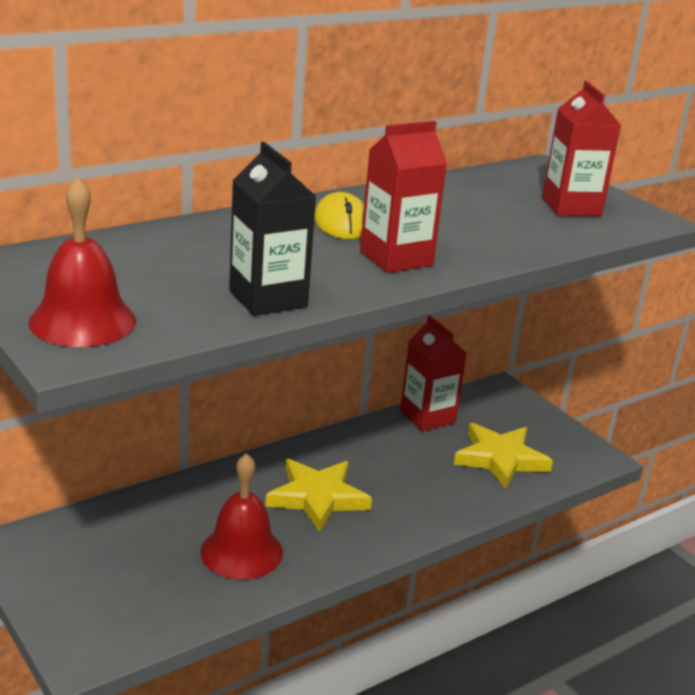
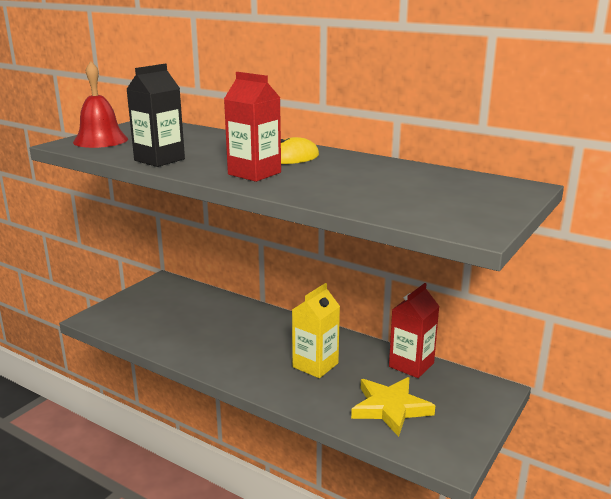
camera: 70 degrees right, 5 degrees down
(241, 552) = (198, 336): red bell -> none
(317, 498) = (270, 346): yellow star -> none
(386, 478) = (315, 365): none -> yellow carton
(571, 207) = (446, 203): red carton -> none

